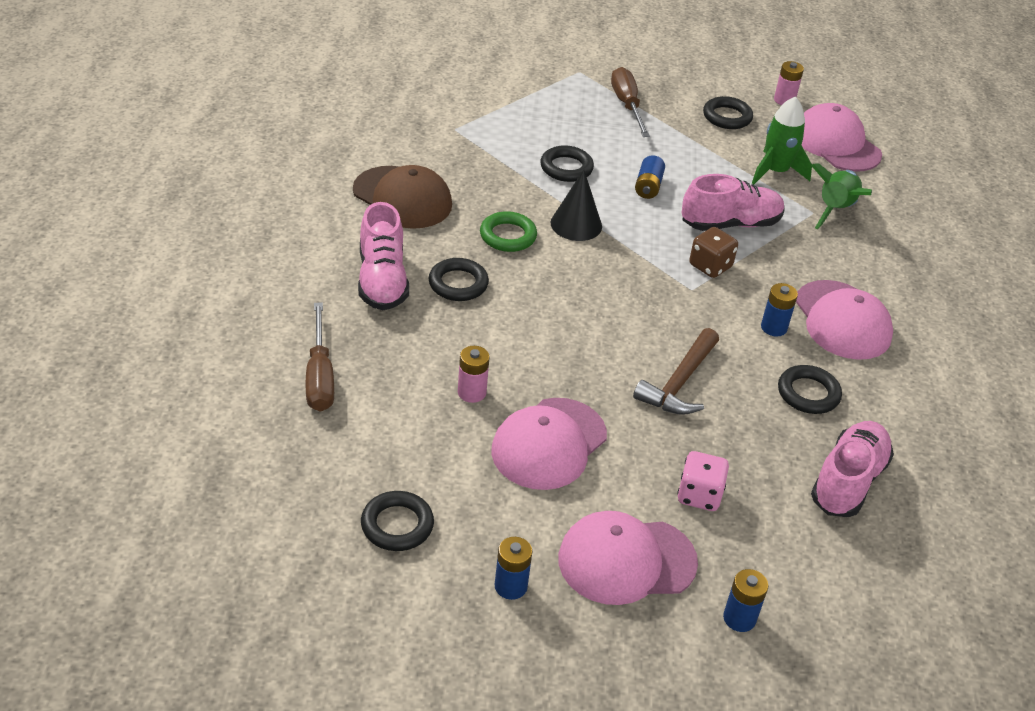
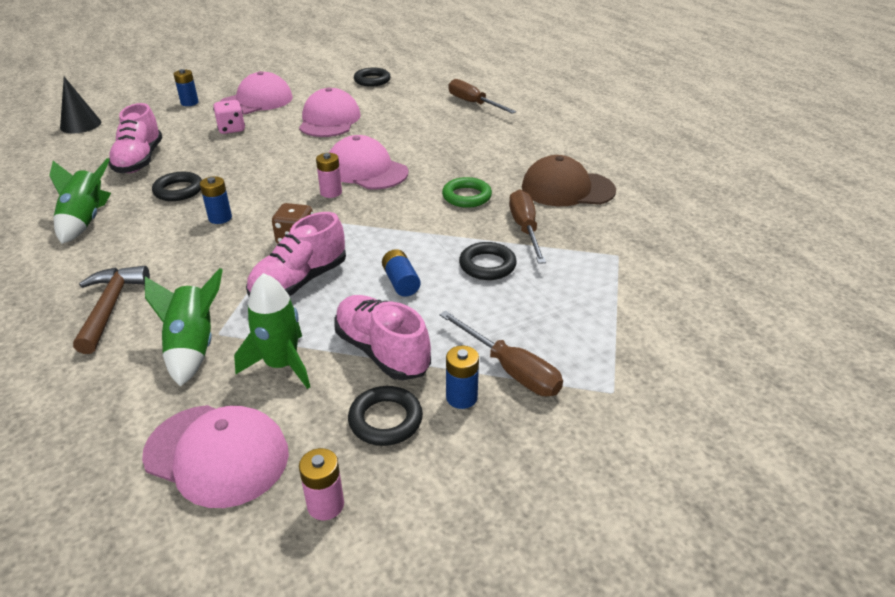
camera: 150 degrees right, 5 degrees down
(382, 280) = (505, 145): pink shoe -> pink shoe (382, 351)
(458, 284) = (461, 160): black ring -> none
(471, 392) = (391, 123): pink battery -> pink battery (331, 192)
(496, 181) = (525, 229): none -> brown screwdriver
(510, 586) = (304, 82): blue battery -> blue battery (461, 397)
(576, 224) = (428, 224): black cone -> black cone (80, 125)
(679, 383) = (273, 165): brown hammer -> brown hammer (110, 307)
(842, 320) = (161, 244): pink cap -> pink cap (366, 170)
(920, 392) = (86, 221): none -> green rocket

